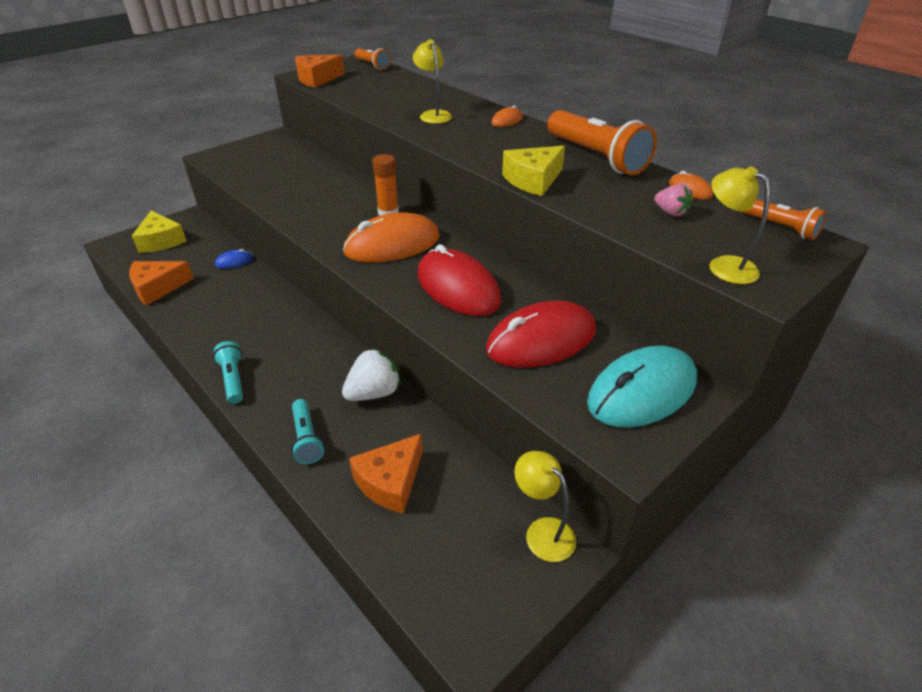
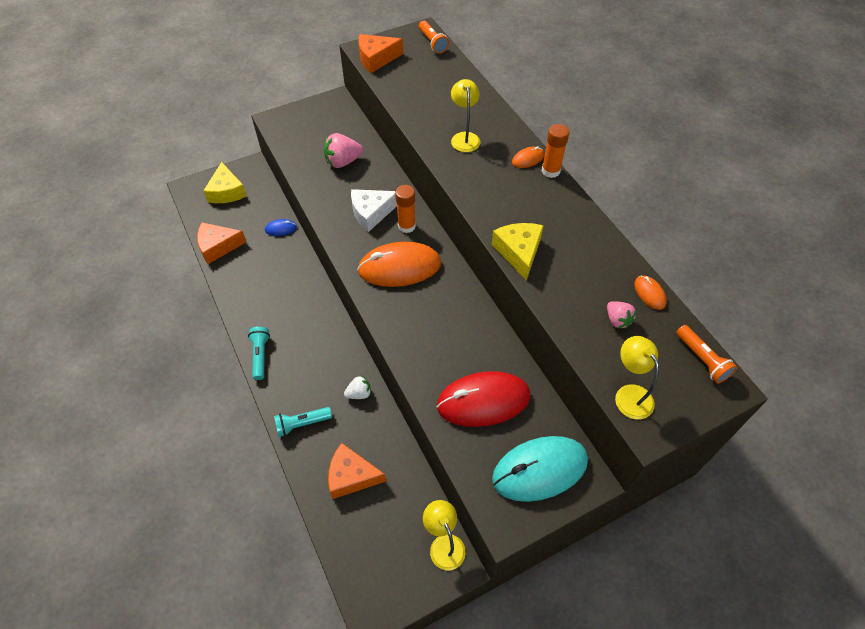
camera: 15 degrees right, 15 degrees up
(298, 176) = (343, 162): none -> pink strawberry
(306, 439) = (302, 424): turquoise flashlight -> turquoise flashlight turned 75 degrees clockwise
(344, 208) = (371, 213): none -> white cheese
(373, 393) = (359, 393): white strawberry -> white strawberry, size x0.61
(390, 482) = (351, 476): orange cheese -> orange cheese turned 45 degrees clockwise
(458, 287) = (437, 329): red mouse -> none
(533, 180) = (518, 252): yellow cheese -> yellow cheese turned 105 degrees clockwise
(534, 125) = (550, 171): none -> orange glue stick
(596, 157) = (587, 230): orange flashlight -> none

